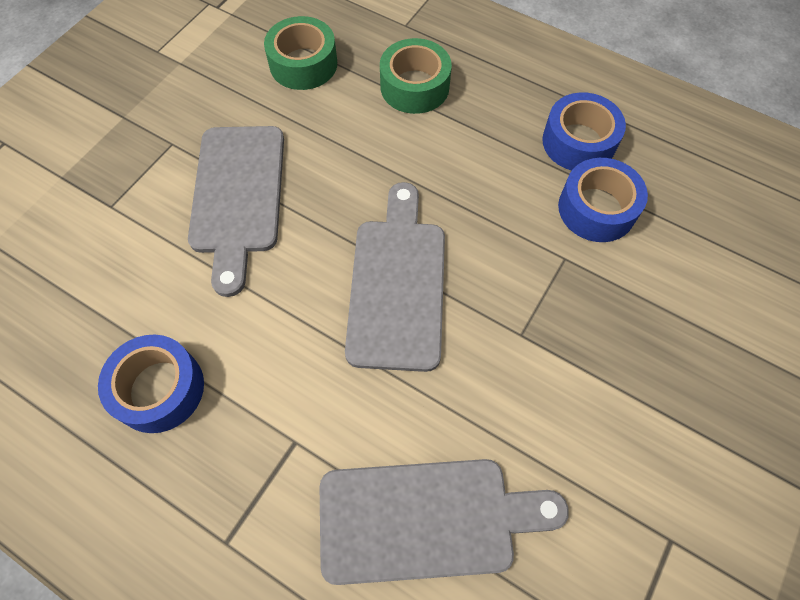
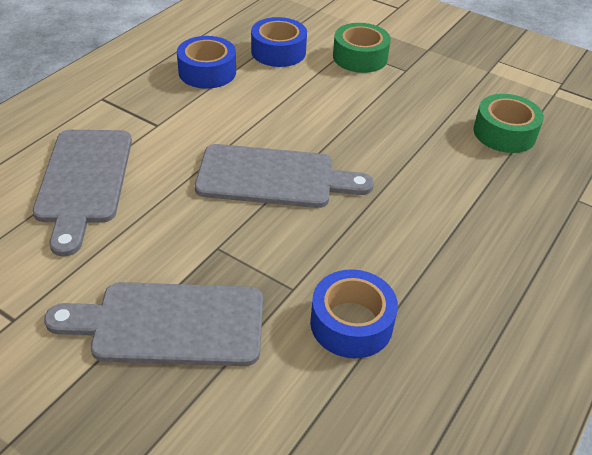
camera: 90 degrees right, 20 degrees down
(238, 196) = (358, 100): grey cutting board -> grey cutting board (169, 324)
(414, 86) = (493, 201): green tape -> green tape (360, 57)
(578, 142) = (440, 322): blue tape -> blue tape (278, 52)

